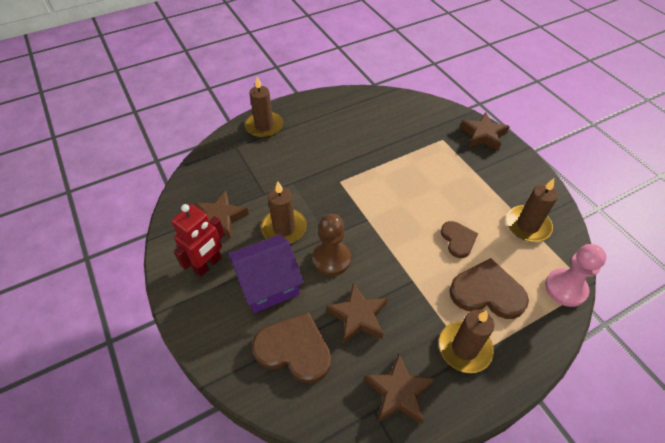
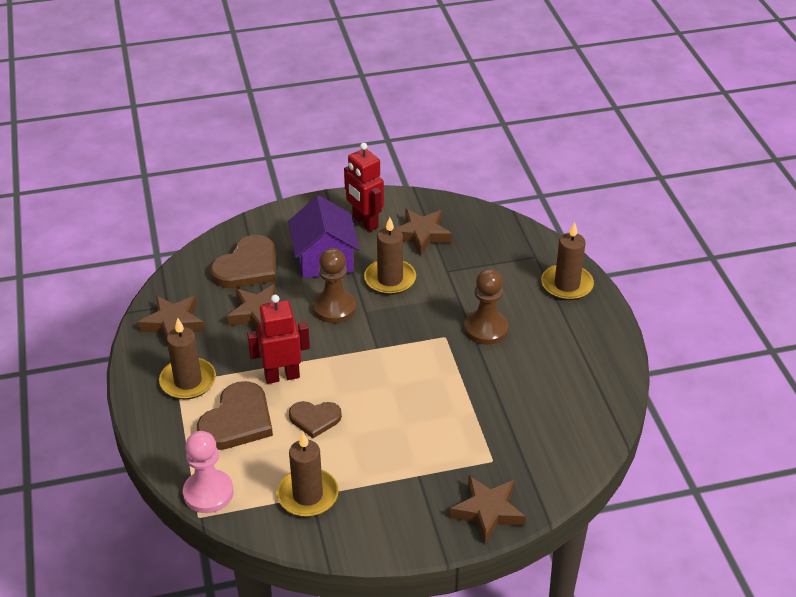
camera: 105 degrees right, 10 degrees down
(324, 160) = (486, 329): none -> brown pawn
(425, 275) = (282, 376): none -> red robot

